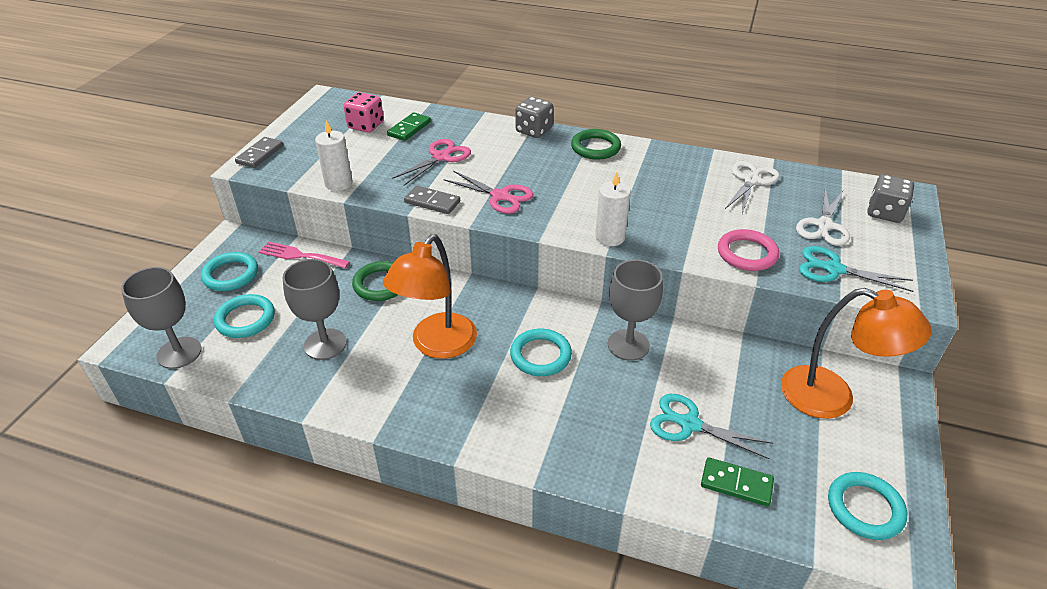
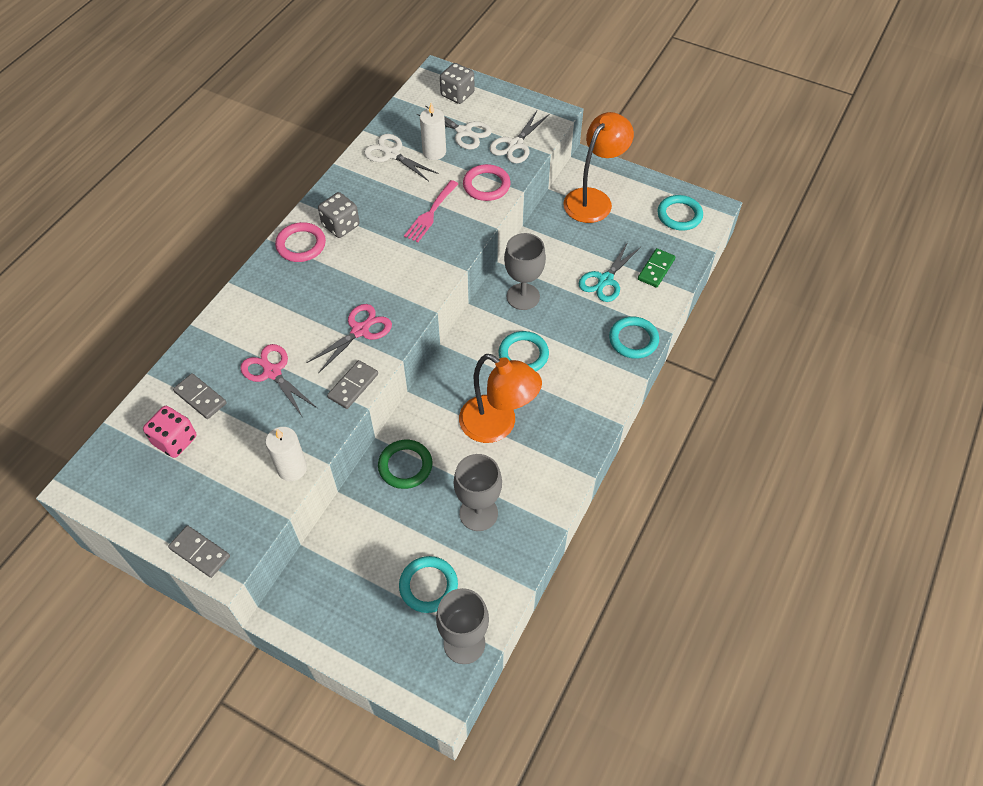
camera: 80 degrees left, 15 degrees up
(230, 275) = (353, 608): turquoise ring -> turquoise ring (633, 340)
(300, 256) = (339, 540): pink fork -> pink fork (430, 213)
(409, 129) = (200, 397): green domino -> grey domino
(534, 130) = (249, 287): grey dice -> grey dice (341, 226)
(595, 147) = (301, 245): green ring -> pink ring
(610, 237) = (444, 263): white candle -> white candle (434, 152)
(834, 269) = (515, 144): turquoise scissors -> white scissors

